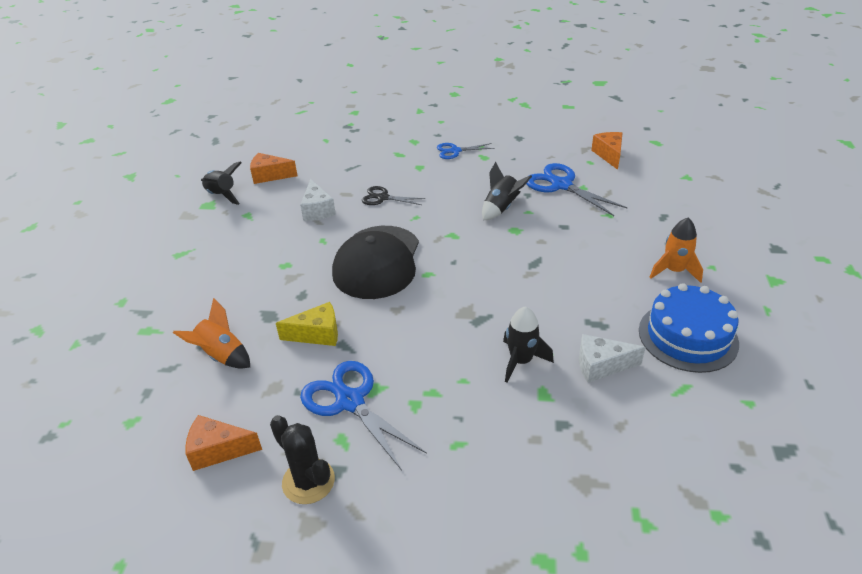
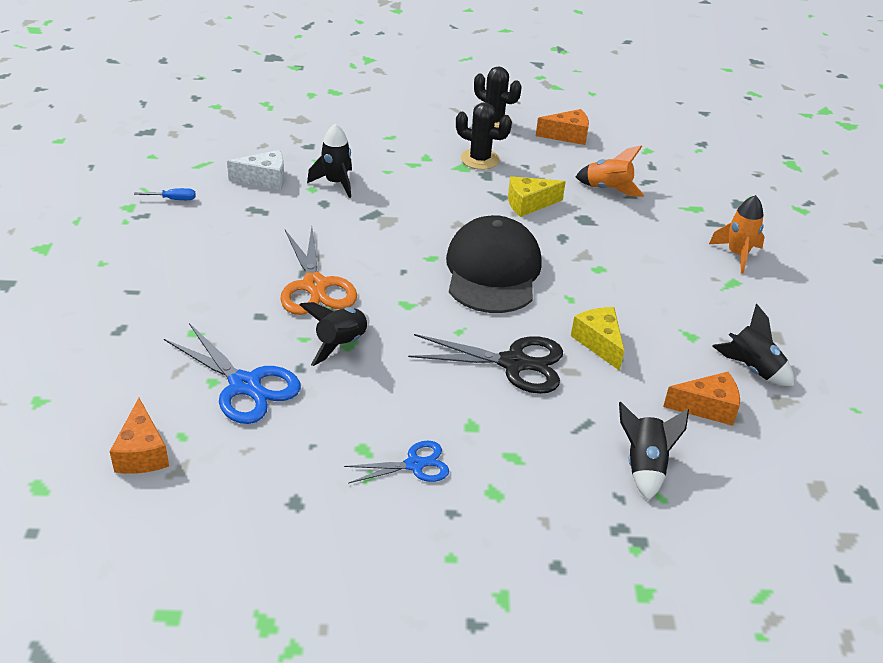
camera: 170 degrees right, 0 degrees up
(317, 210) = (599, 343): white cheese -> yellow cheese
(327, 151) = (644, 466): none -> black rocket
(350, 402) = (480, 159): blue scissors -> black cactus
(383, 198) = (513, 363): black scissors -> black scissors, size x1.69
(526, 249) = (315, 286): none -> orange scissors
(674, 271) = (149, 258): orange rocket -> orange rocket (737, 254)
(688, 336) = (173, 199): blue cake -> blue screwdriver

